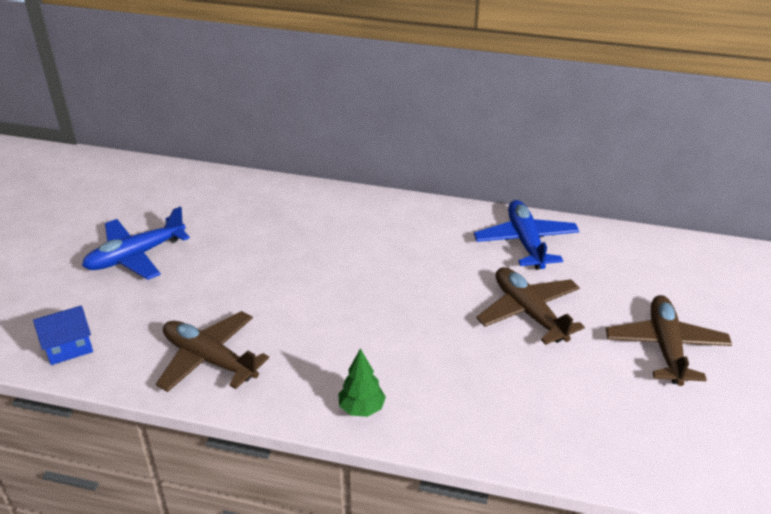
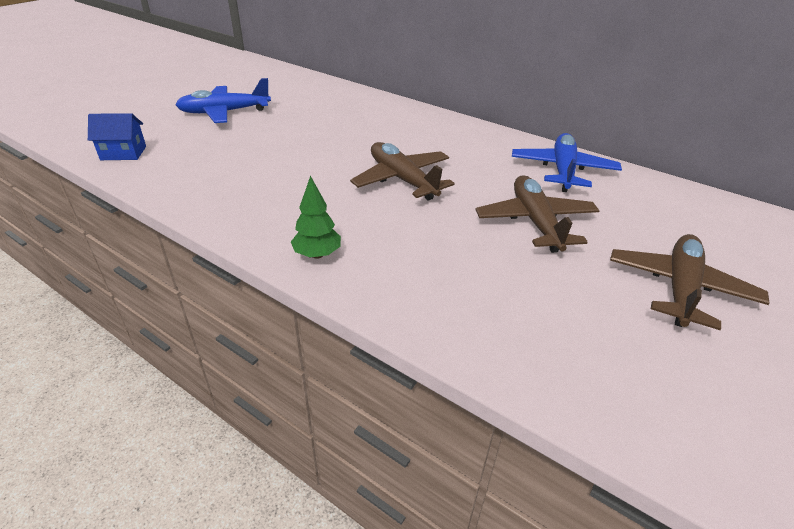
camera: 20 degrees right, 0 degrees up
(209, 359) = (218, 186): brown plane -> brown plane (402, 180)

